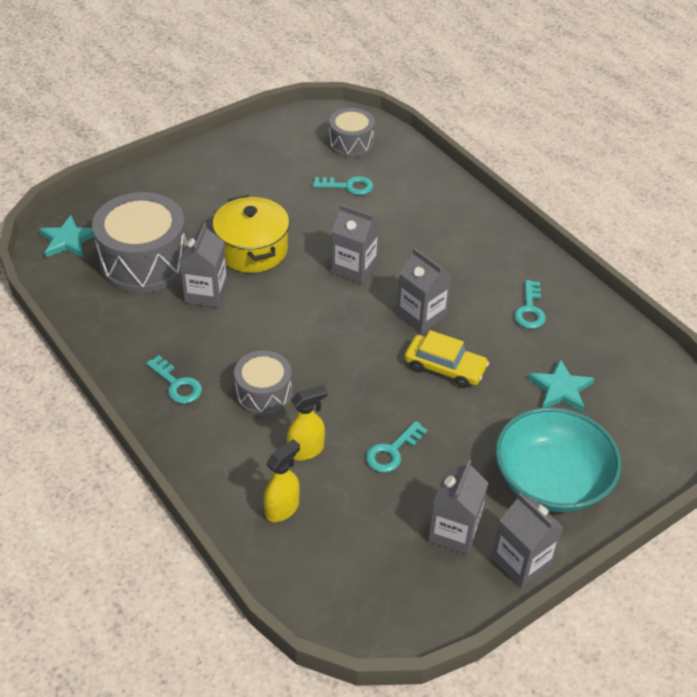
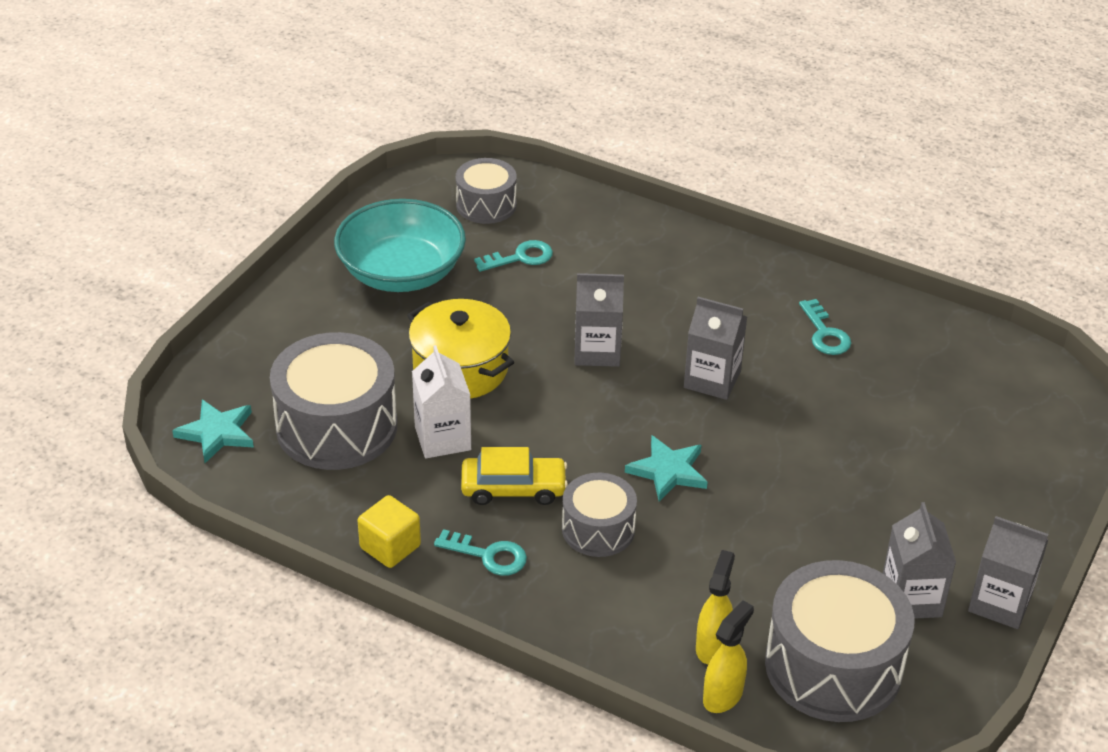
camera: 25 degrees left, 5 degrees down
(118, 355) = (390, 547): none -> yellow cube
(206, 293) = (442, 438): grey carton -> white carton
(306, 450) = (692, 573): yellow spray bottle -> yellow spray bottle (723, 696)
(359, 559) = (833, 666): none -> grey drum
(392, 451) = (787, 539): turquoise key -> none
(445, 368) = (779, 429): yellow car -> yellow car (513, 488)
(551, 480) = (972, 508): turquoise bowl -> turquoise bowl (401, 273)
(560, 389) = (916, 408): turquoise star -> turquoise star (668, 471)

